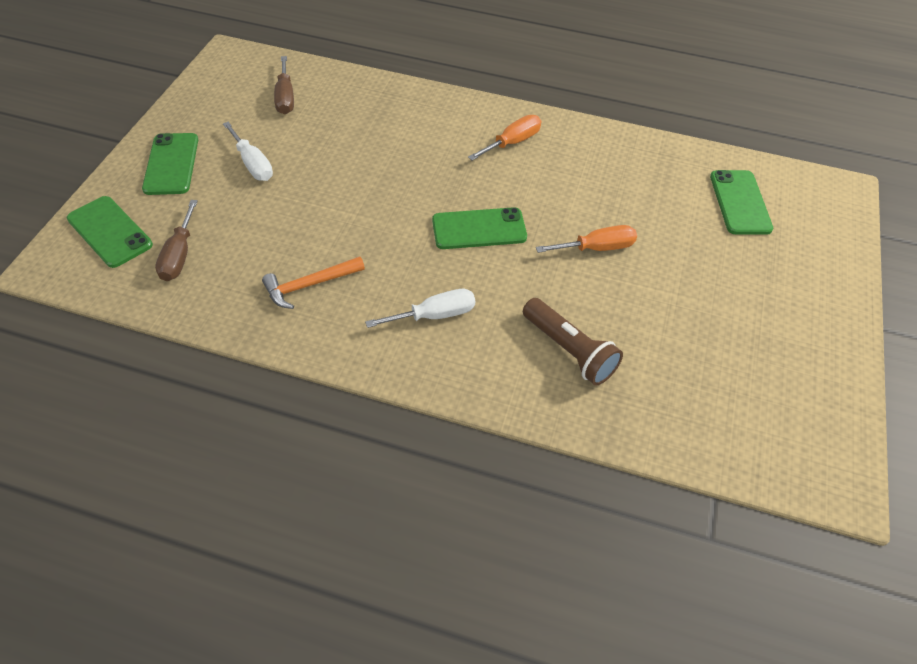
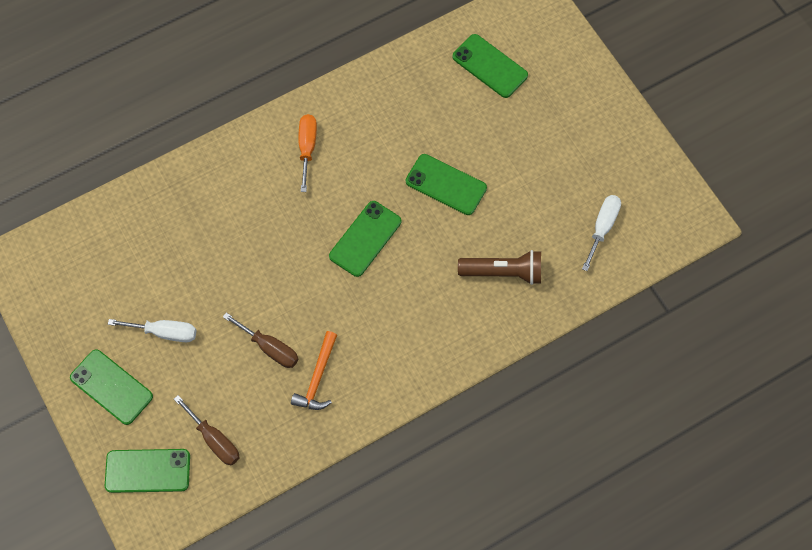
camera: 45 degrees left, 15 degrees up
(285, 97) = (109, 258): brown screwdriver -> brown screwdriver (270, 348)
(434, 315) = (410, 324): white screwdriver -> white screwdriver (602, 227)
(597, 248) = (446, 185): orange screwdriver -> green phone

